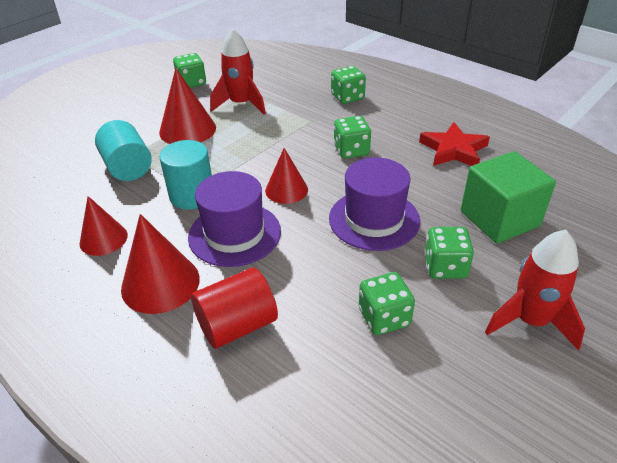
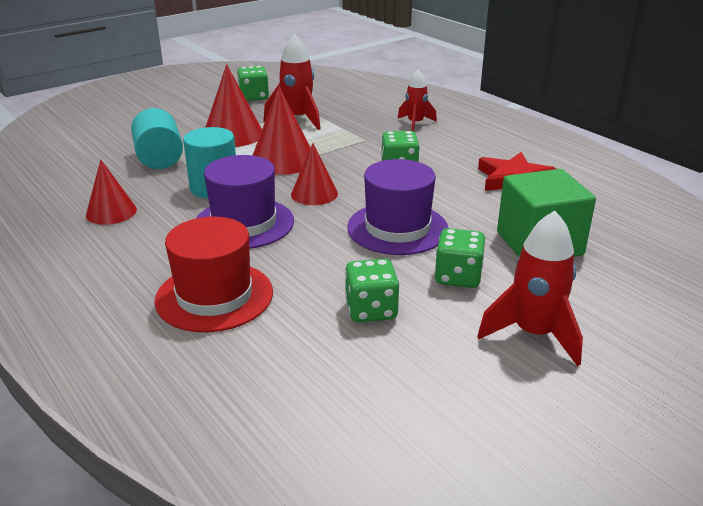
camera: 10 degrees right, 10 degrees down
(160, 283) = (152, 253): red cone -> red cone (283, 160)
(237, 325) = (214, 296): red cylinder -> red hat
(347, 97) = (415, 124): green dice -> red rocket

